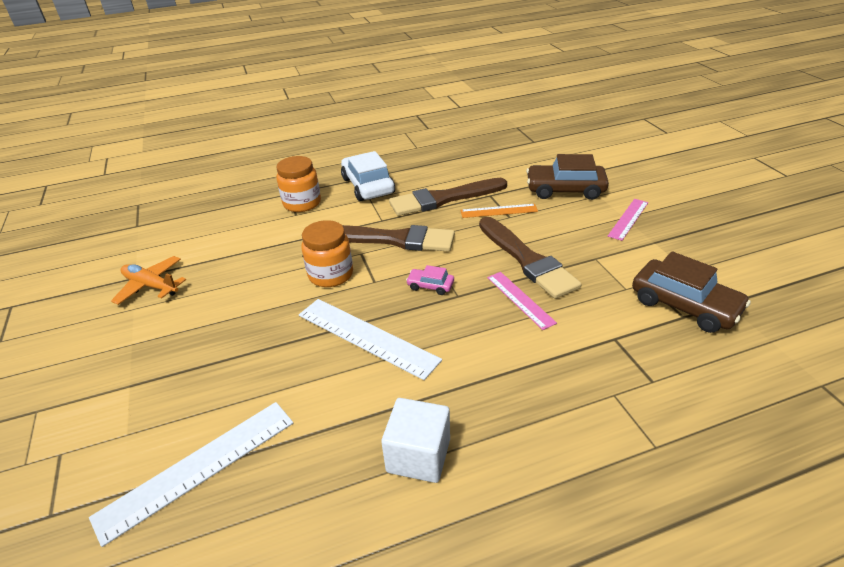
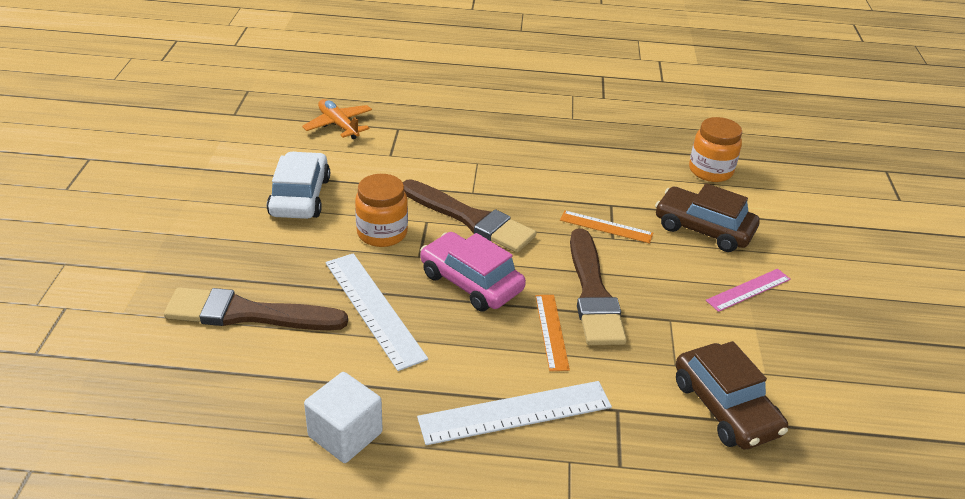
camera: 20 degrees right, 0 degrees up
(151, 286) = (213, 183): orange plane -> orange plane (338, 125)
(198, 468) = (161, 365): white ruler -> white ruler (515, 413)
(302, 203) = (404, 144): orange jar -> orange jar (710, 171)
(368, 186) = (486, 147): white car -> white car (300, 196)
(430, 286) = (471, 282): pink car -> pink car, size x2.07
(443, 199) = (556, 191): brown brush -> brown brush (248, 314)
(520, 299) = (551, 331): pink ruler -> orange ruler

